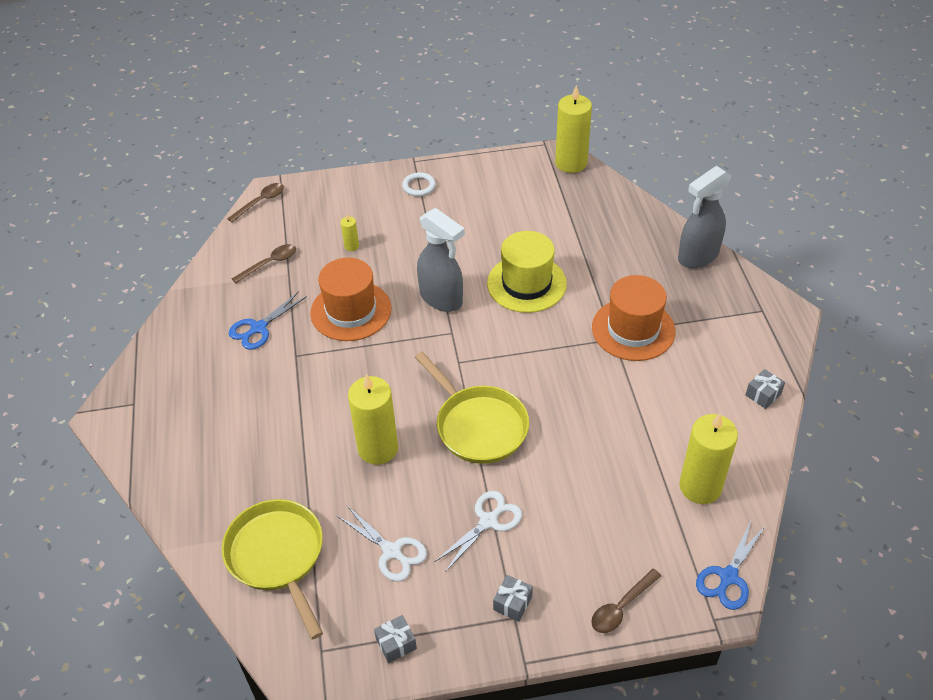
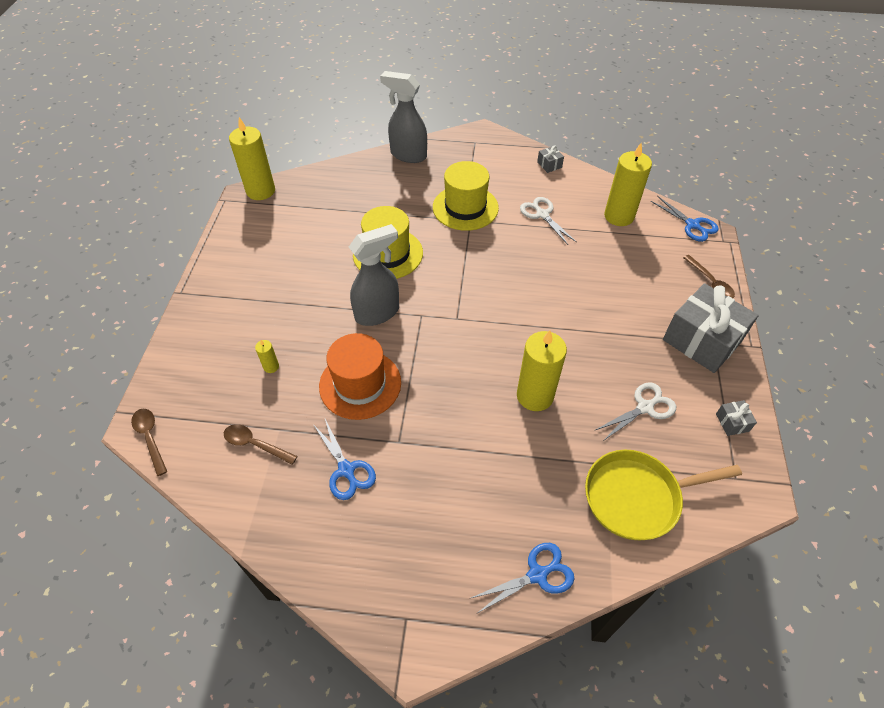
camera: 75 degrees left, 5 degrees up
(183, 486) = (537, 574): none -> blue scissors
(269, 263) = (255, 444): brown spoon -> brown spoon turned 45 degrees counterclockwise
(419, 186) = (220, 297): white ring -> none
(478, 425) = (530, 321): yellow pan -> none
(488, 521) = (626, 337): white scissors -> white scissors (542, 215)
(512, 603) = (701, 340): grey gift -> grey gift, size x2.47
(633, 329) = (465, 207): orange hat -> yellow hat
(697, 256) = (408, 155): grey spray bottle -> grey spray bottle turned 135 degrees clockwise

